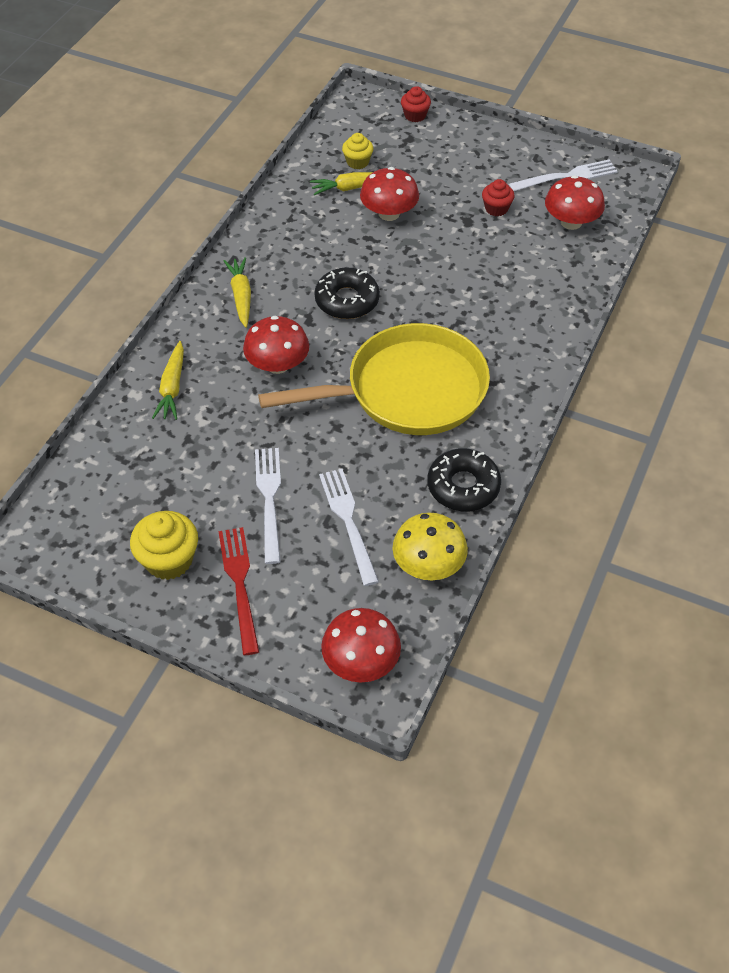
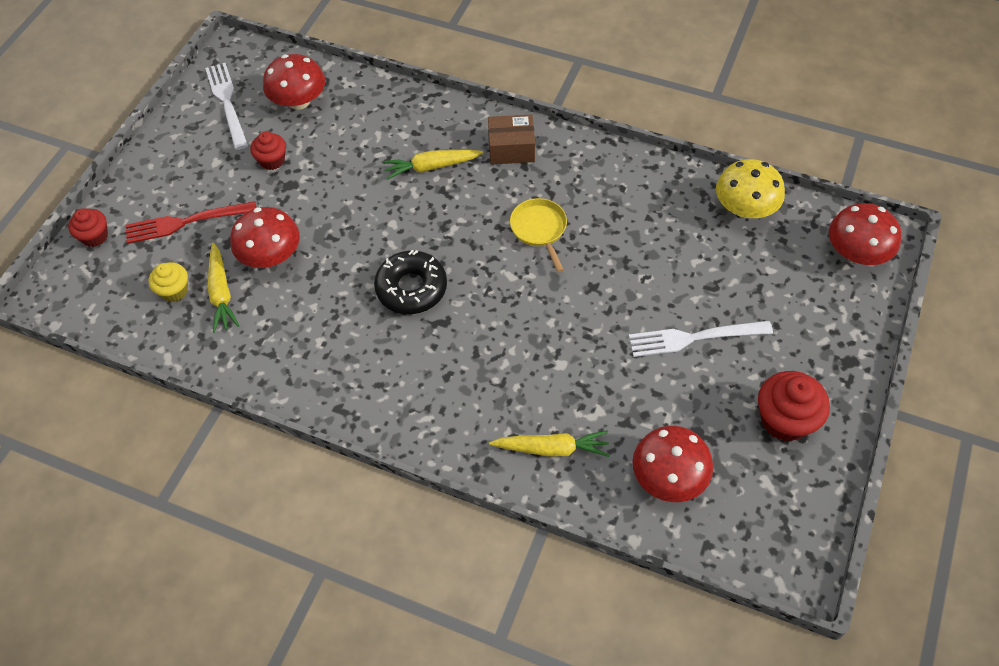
camera: 90 degrees left, 5 degrees up
(169, 560) = (785, 420): yellow cupcake -> red cupcake
(239, 584) = (799, 354): red fork -> red fork (185, 222)
(241, 296) = (404, 393): yellow carrot -> yellow carrot (431, 167)
(277, 364) = (511, 346): red mushroom -> red mushroom (668, 477)
(348, 521) = (708, 270): white fork -> none
(408, 390) = (539, 229): yellow pan -> yellow pan, size x0.41
(463, 486) = (653, 185): black donut -> none
(512, 373) = (511, 149): none -> brown box

